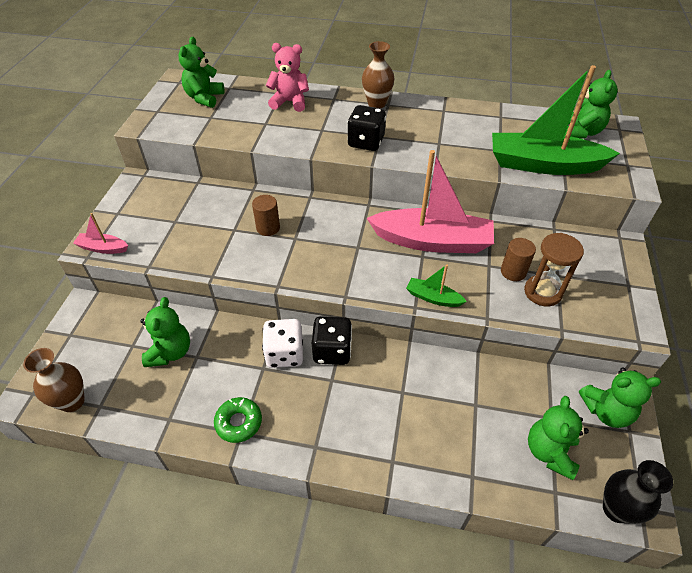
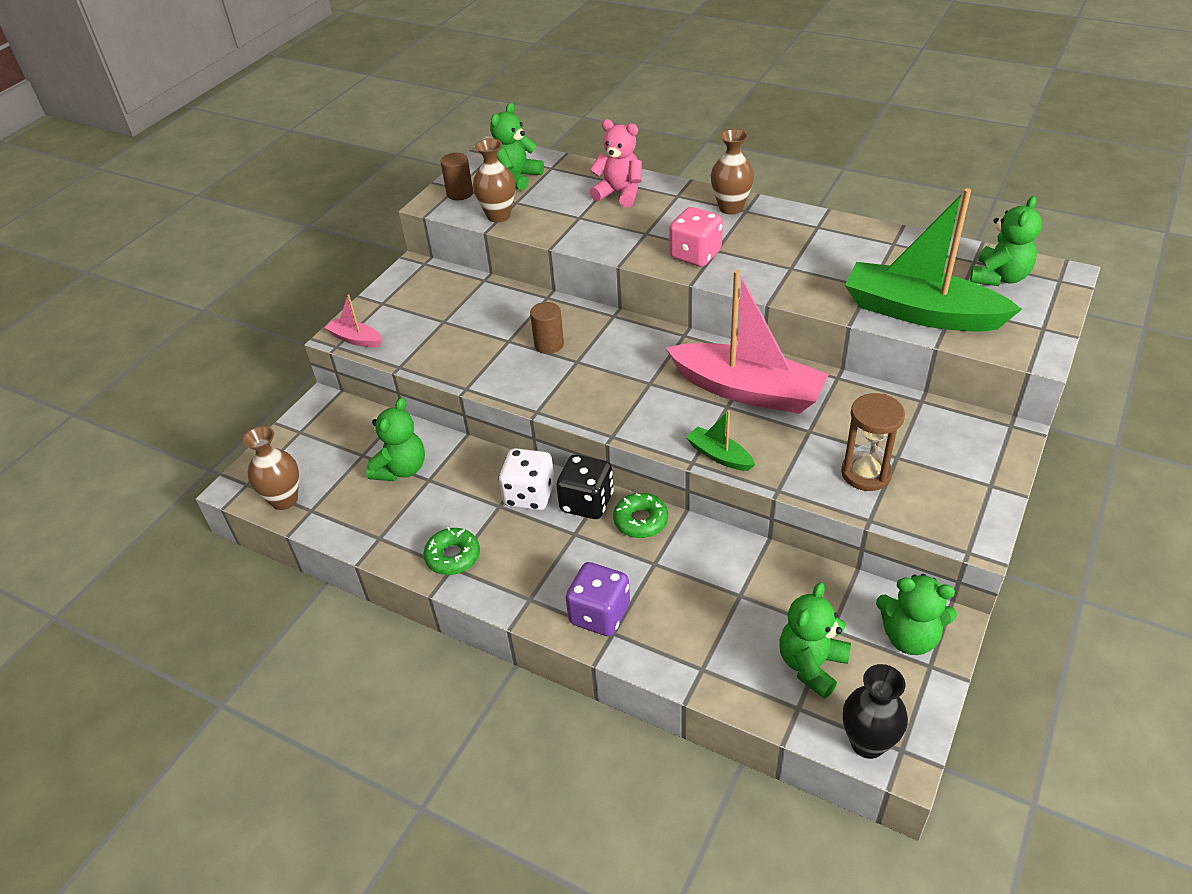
camera: 20 degrees right, 5 degrees down
(200, 130) = (498, 216): none -> brown vase
(366, 142) = (695, 255): black dice -> pink dice
(376, 447) = (599, 614): none -> purple dice
(379, 358) = (640, 521): none -> green donut
(513, 272) = (838, 443): brown cylinder -> brown cylinder (460, 193)

